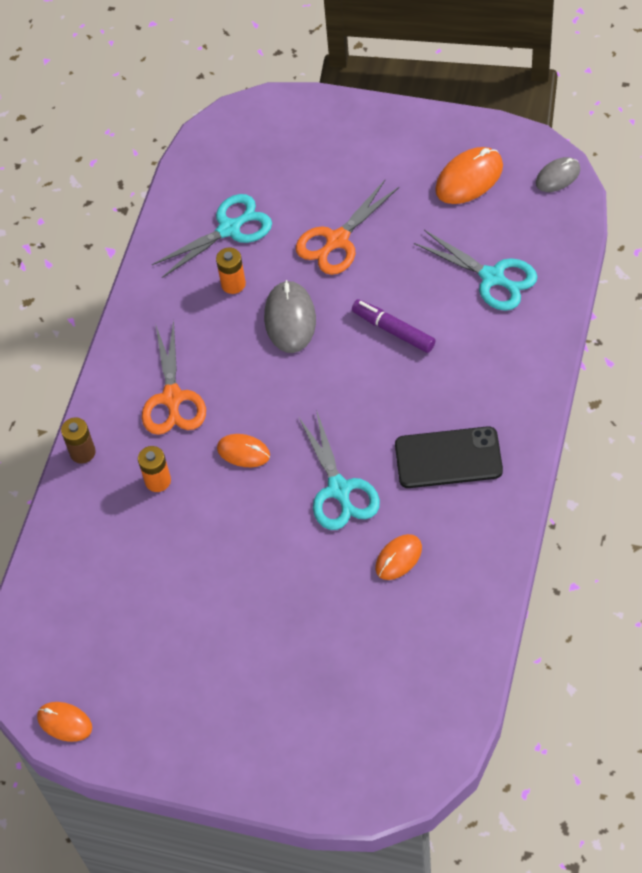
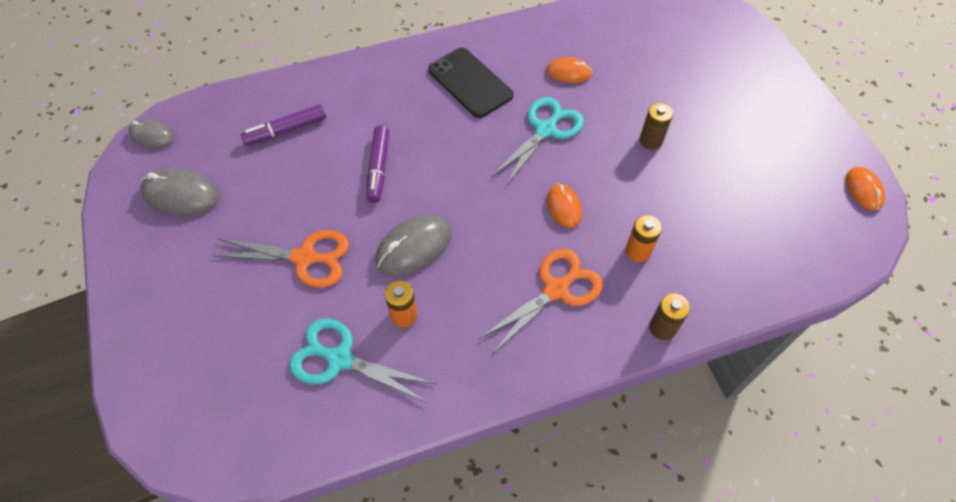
camera: 130 degrees left, 0 degrees up
(258, 574) = (650, 141): none -> brown battery
(469, 178) = (181, 194): orange mouse -> grey mouse
(492, 277) = (286, 130): turquoise scissors -> purple marker

